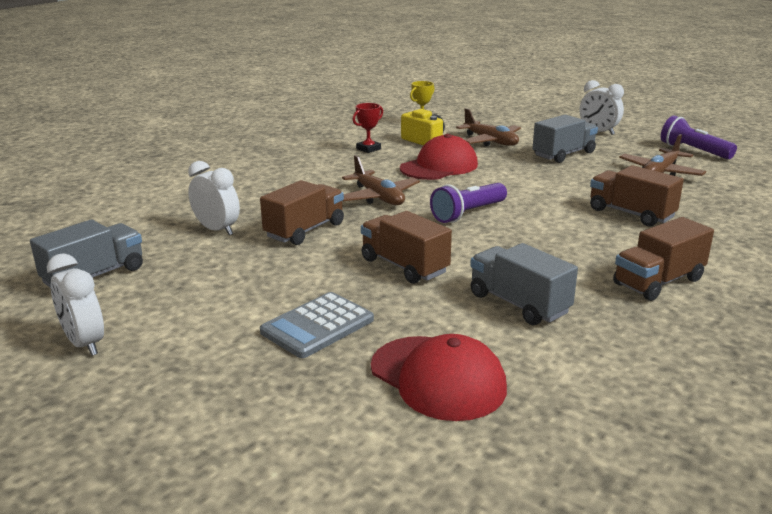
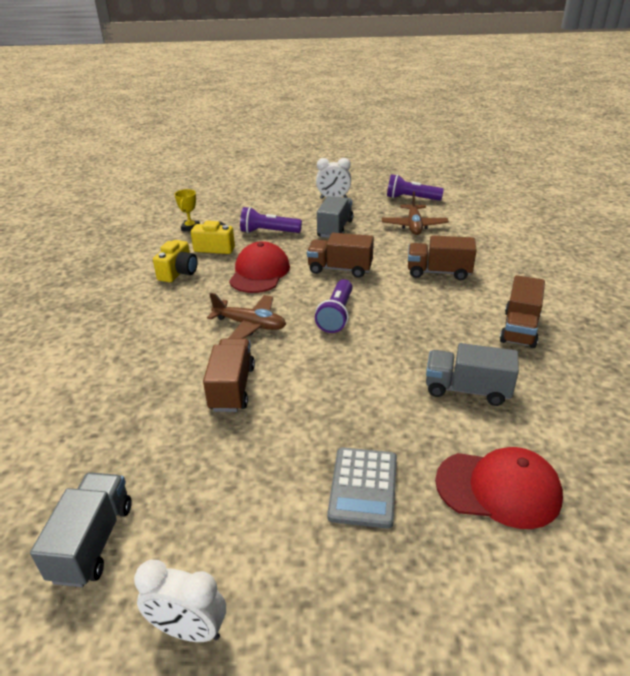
camera: 35 degrees left, 10 degrees up
(217, 230) = (150, 423): white clock -> none
(368, 149) = (178, 272): red trophy -> yellow camera
(404, 266) = (353, 390): brown truck -> brown truck (340, 269)
(490, 141) = (268, 232): brown plane -> purple flashlight

